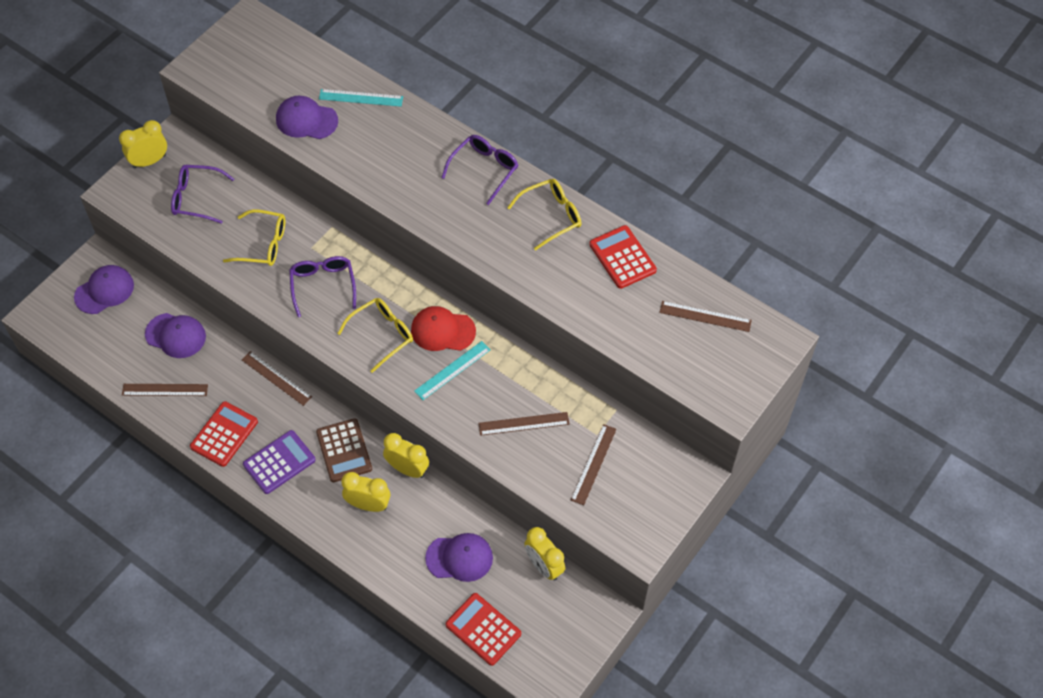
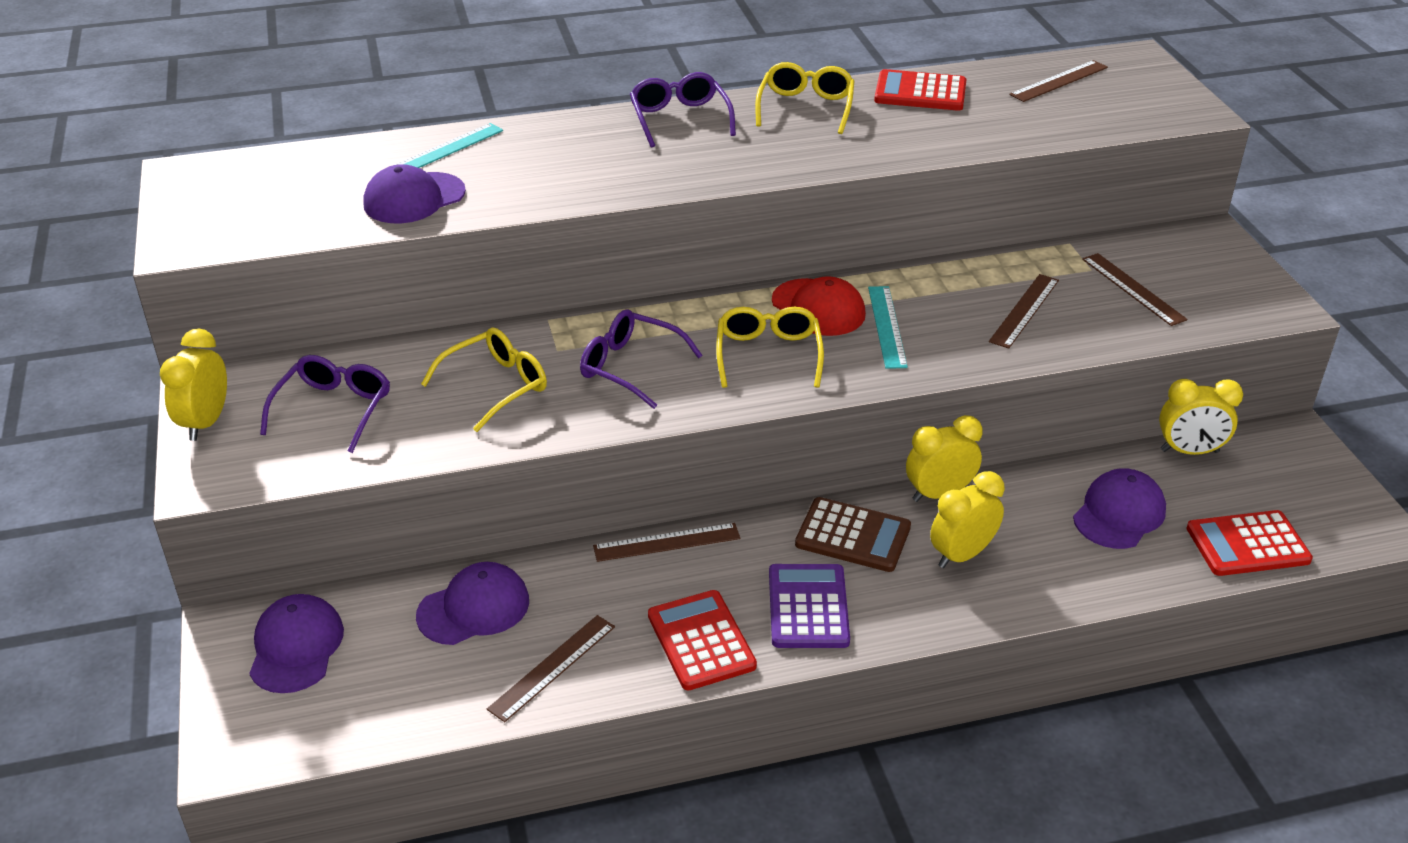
camera: 50 degrees left, 20 degrees down
(196, 198) = (334, 409): purple glasses -> purple glasses turned 150 degrees clockwise
(442, 331) = (818, 308): red cap -> red cap turned 90 degrees counterclockwise

